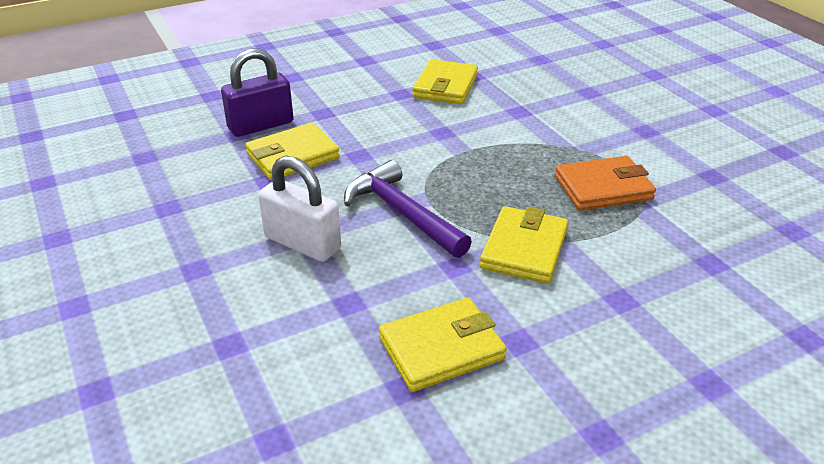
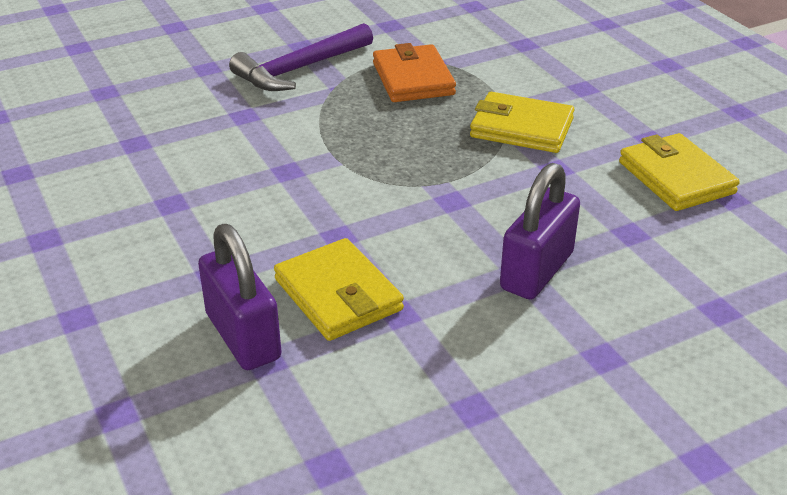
camera: 90 degrees left, 0 degrees up
(302, 243) = (537, 271): white padlock -> purple padlock
(402, 213) = (469, 200): purple hammer -> purple hammer (300, 69)
(445, 86) = (162, 165): yellow wallet -> none

